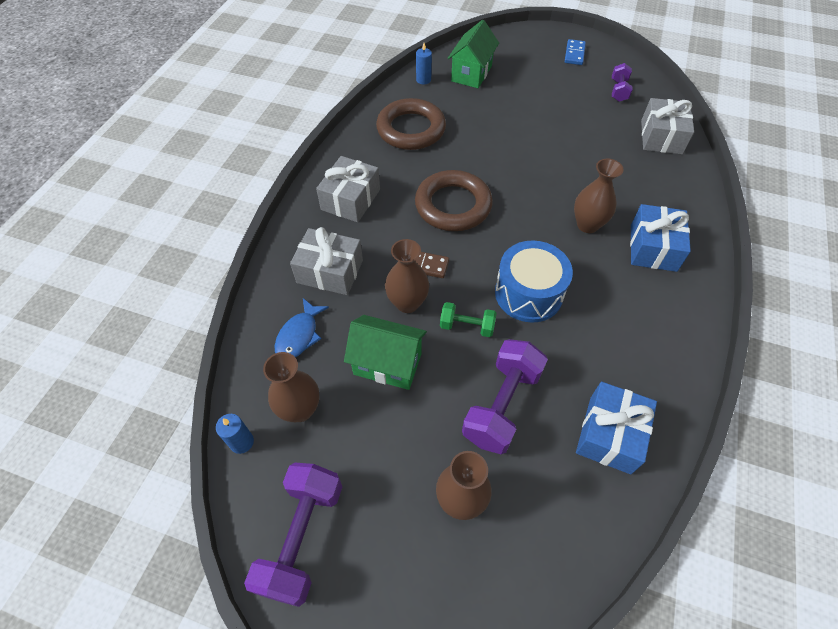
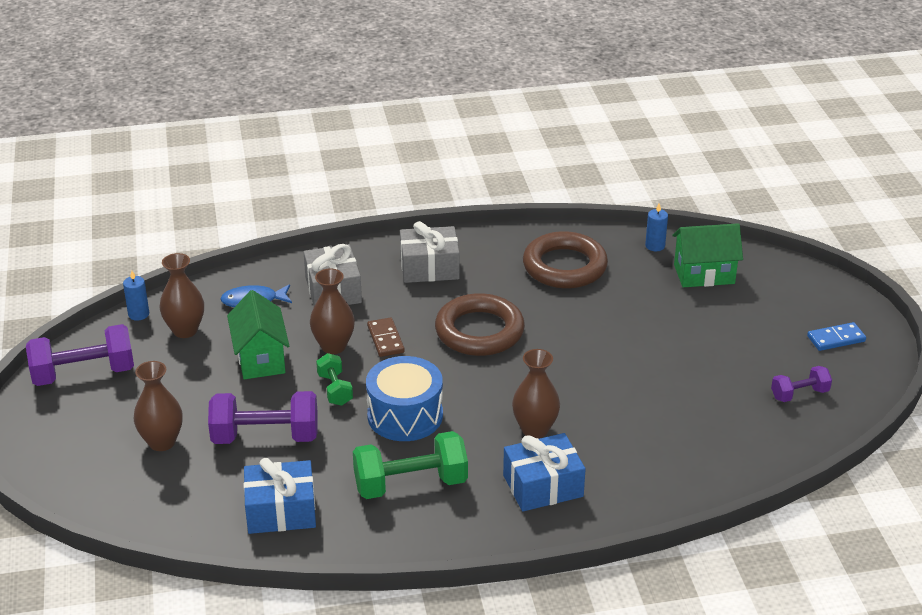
camera: 60 degrees right, 20 degrees down
(615, 326) = (410, 484): none -> green dumbbell
(661, 137) = (743, 450): grey gift -> none

